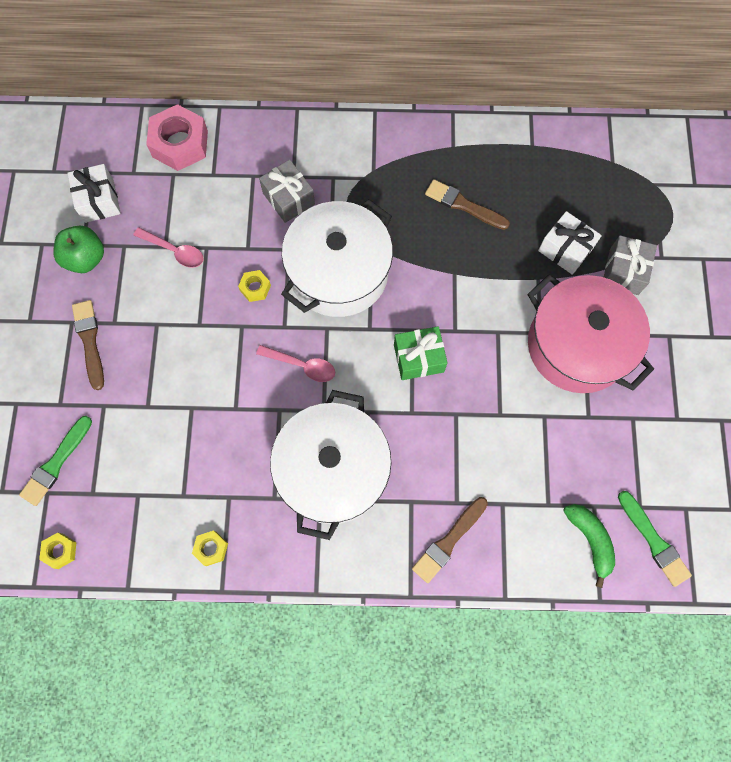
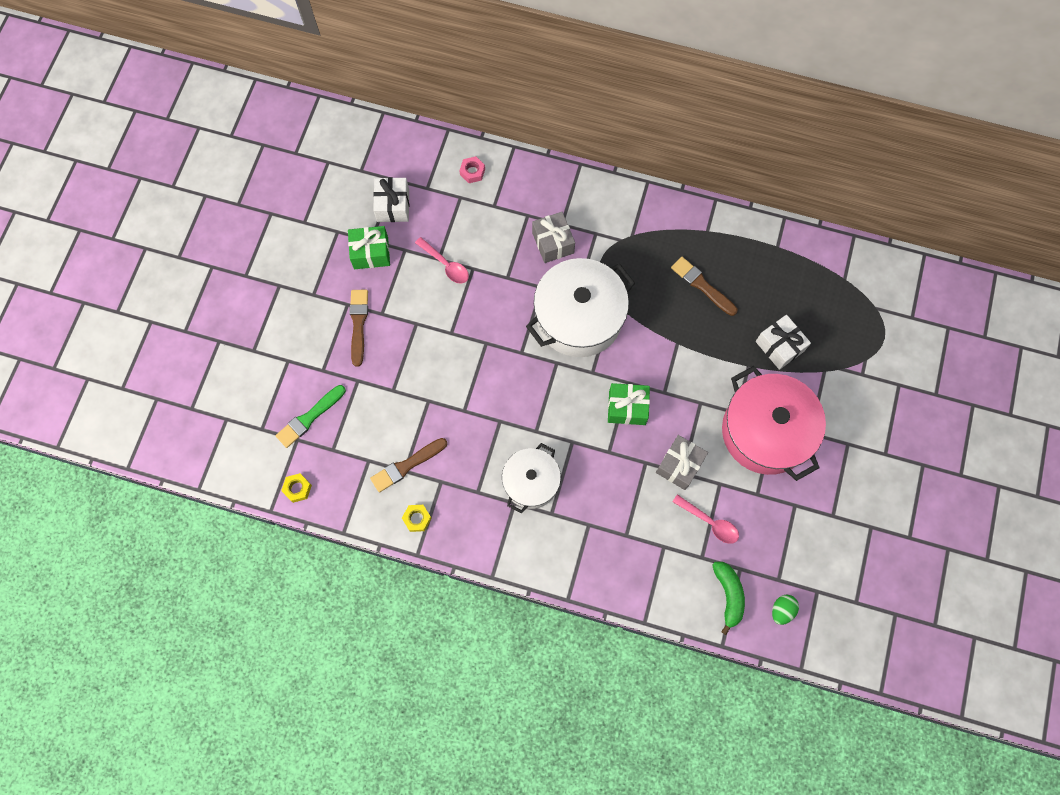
camera: 15 degrees right, 0 degrees up
(86, 258) = (371, 253): green apple -> green gift
(180, 144) = (472, 172): pink nut -> pink nut, size x0.48
(255, 288) = (505, 313): yellow nut -> none
(301, 365) = (527, 389): pink spoon -> pink spoon (709, 522)
(333, 470) = (531, 482): white pot -> white pot, size x0.60
(448, 541) = (611, 564): brown brush -> brown brush (406, 465)
(624, 271) = (825, 378): grey gift -> grey gift (679, 465)
(654, 541) = (782, 610): green brush -> green egg

